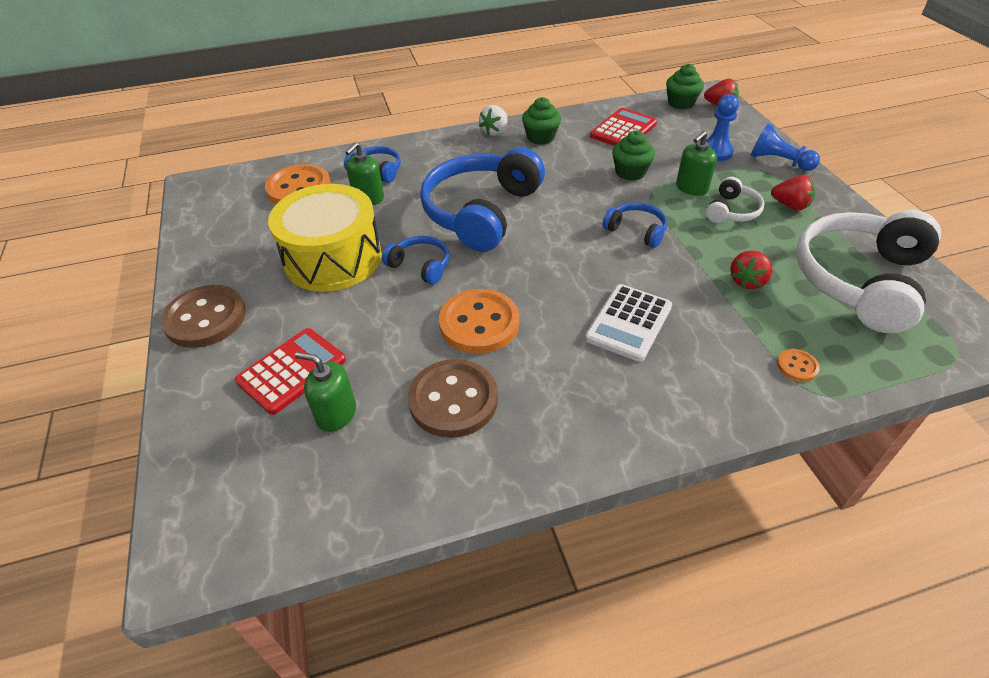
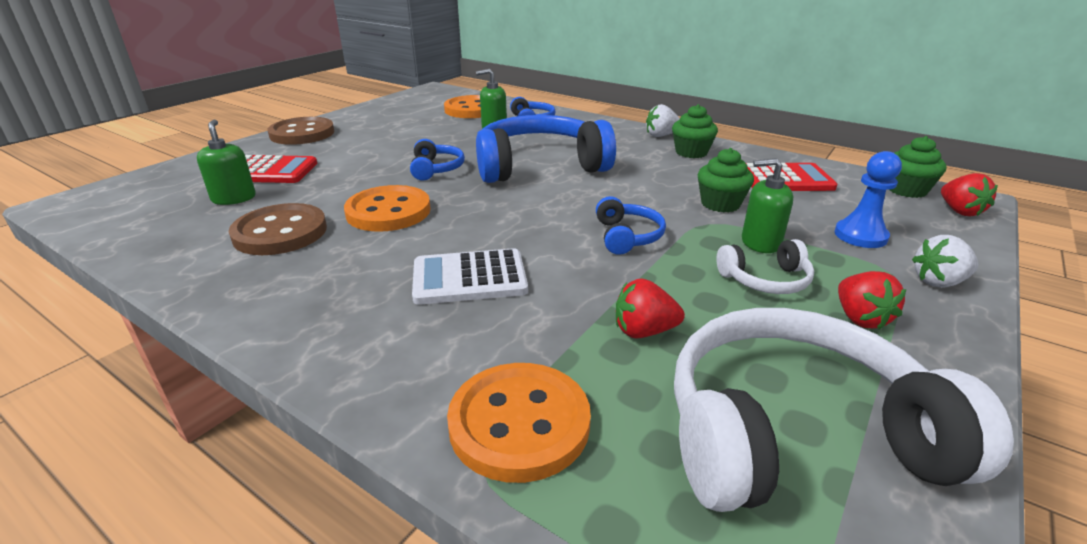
camera: 50 degrees right, 15 degrees down
(333, 258) = (407, 142): yellow drum -> none
(778, 161) = (939, 282): blue pawn -> white strawberry
(797, 366) = (519, 423): orange button -> orange button, size x2.22

